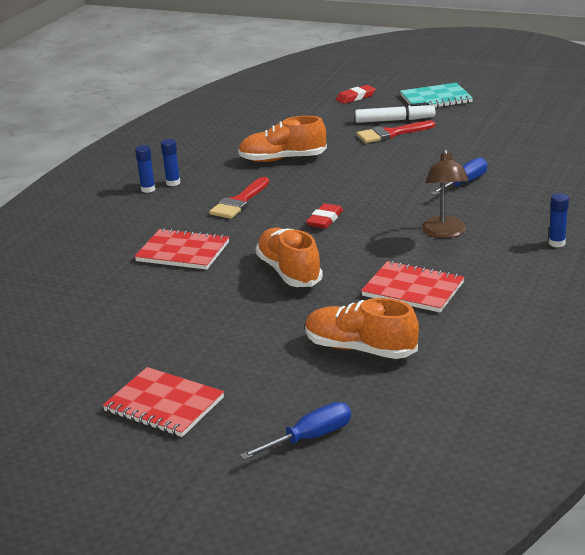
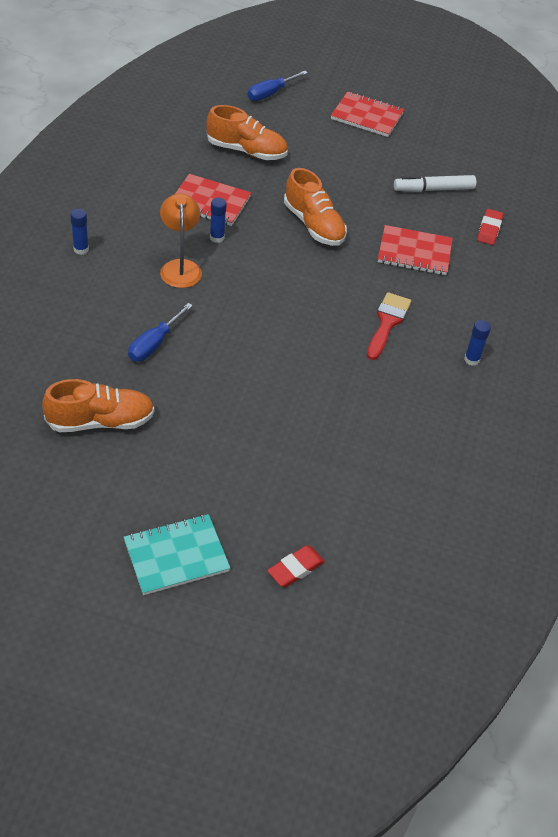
camera: 165 degrees right, 20 degrees up
(148, 189) = (493, 349): blue glue stick -> blue glue stick (217, 238)
(282, 159) = (363, 402): orange shoe -> orange shoe (100, 421)
(325, 219) = (295, 291): red eraser -> red eraser (489, 229)
(391, 134) = (238, 455): red brush -> none
(394, 120) = (234, 492): white marker -> white marker (433, 189)
(444, 233) = (180, 267): brown lamp -> orange lamp

